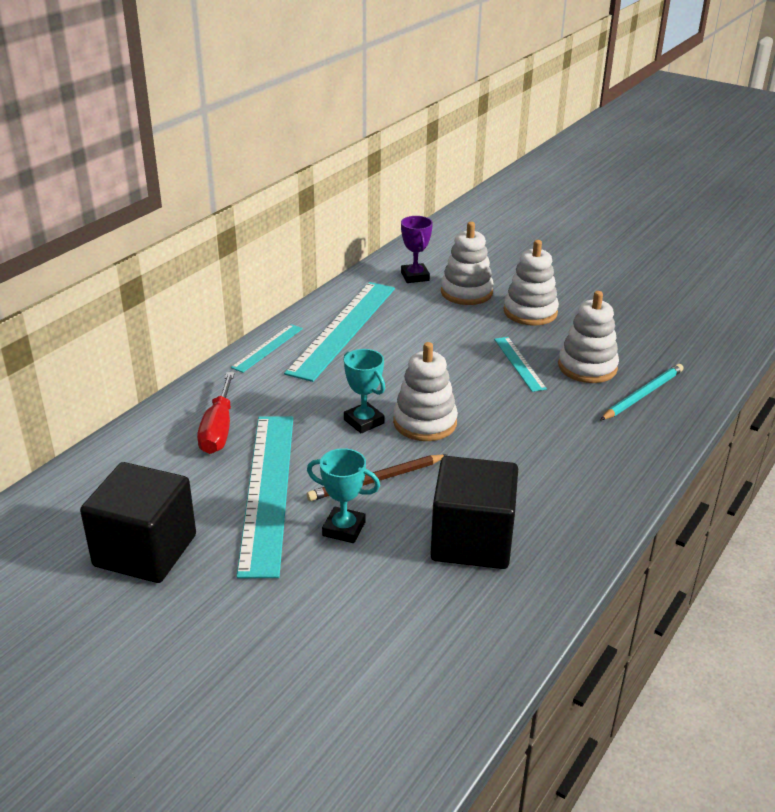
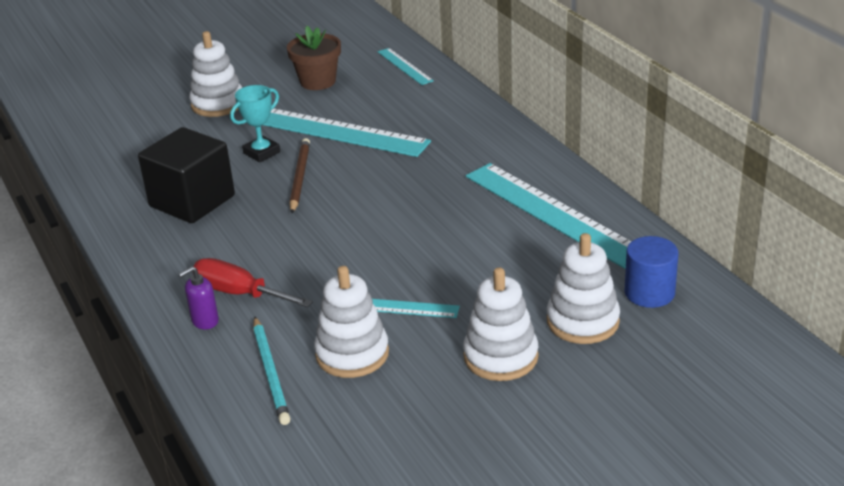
camera: 120 degrees right, 0 degrees up
(145, 550) = (318, 81): black cube -> brown flower pot
(218, 430) = (430, 122): red screwdriver -> red screwdriver (239, 293)
(267, 348) = (545, 164): turquoise ruler -> turquoise ruler (405, 66)
(364, 421) = (381, 189): turquoise trophy -> none
(415, 276) = (649, 293): purple trophy -> blue cylinder
(425, 422) = (351, 219): white stacking toy -> white stacking toy (218, 104)
(627, 449) = (205, 321): none -> purple soap dispenser

